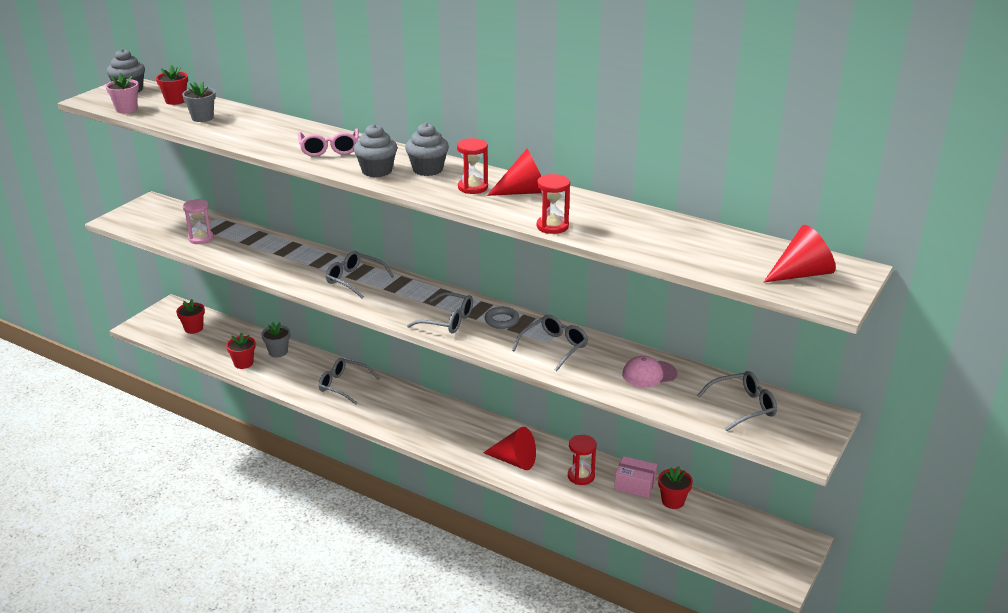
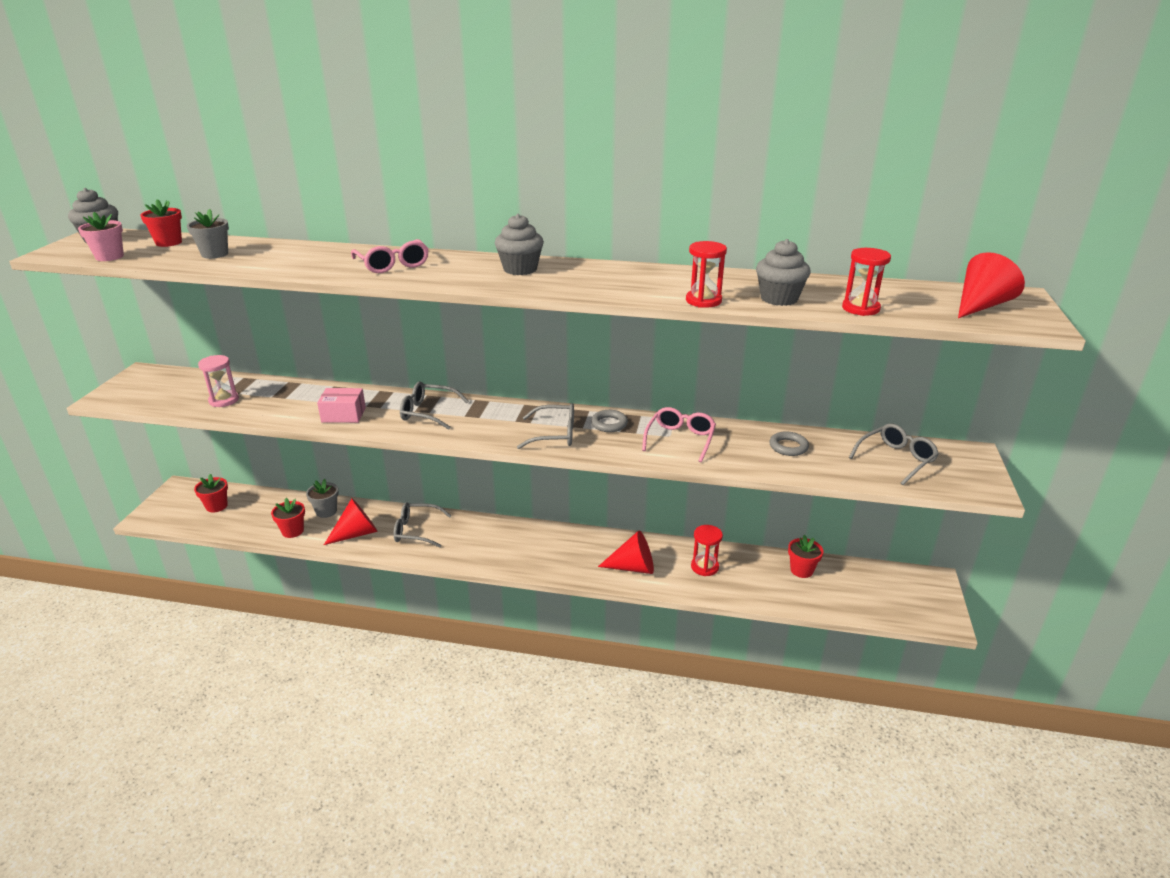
camera: 20 degrees left, 0 degrees up
(377, 171) = (465, 277): grey cupcake -> grey cupcake (779, 298)
(473, 187) = (584, 278): red hourglass -> red hourglass (860, 308)
(524, 192) = (641, 275): red cone -> red cone (357, 533)
(554, 347) = (680, 440): grey glasses -> pink glasses
(635, 485) = (758, 563): pink box -> pink box (343, 415)
(649, 374) = (788, 447): pink cap -> grey ring

